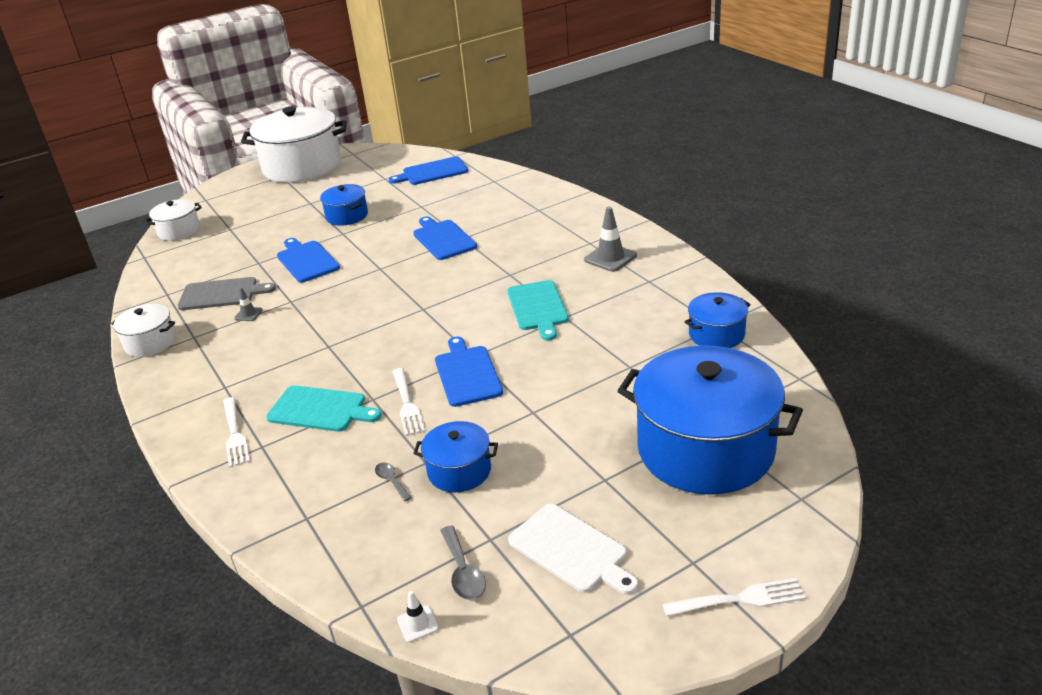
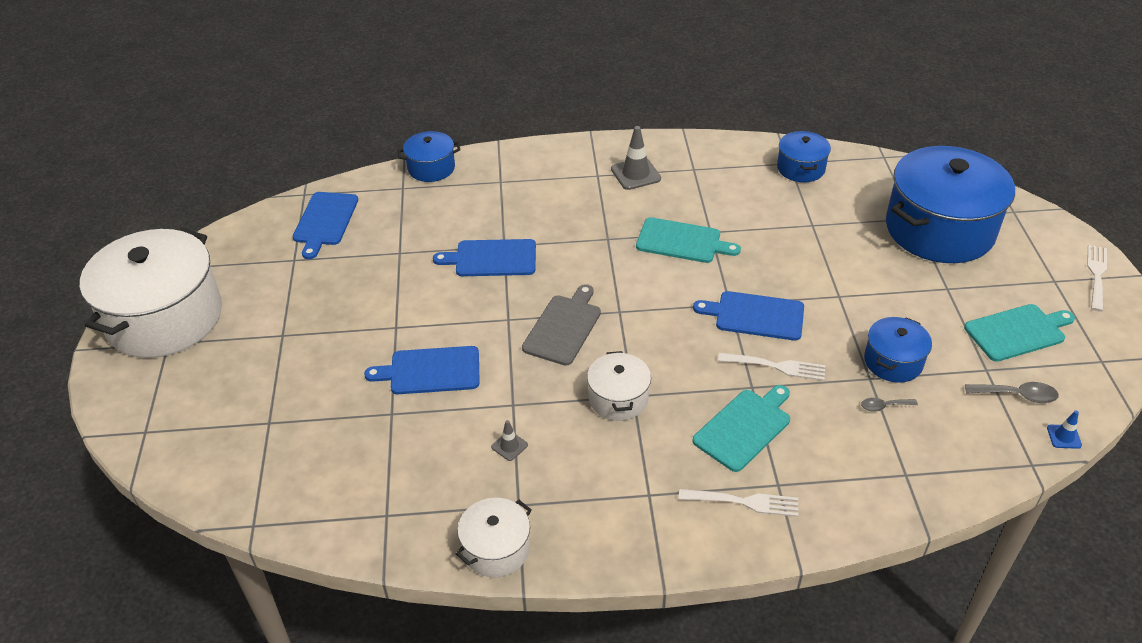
camera: 65 degrees left, 10 degrees up
(179, 231) = (213, 475): white pot -> white pot (618, 398)
(222, 294) = (438, 461): grey cutting board -> grey cutting board (564, 327)
(347, 216) = (355, 313): blue pot -> blue pot (431, 168)
(418, 624) = (1064, 436): white traffic cone -> blue traffic cone
(571, 550) = (1017, 332): white cutting board -> turquoise cutting board

